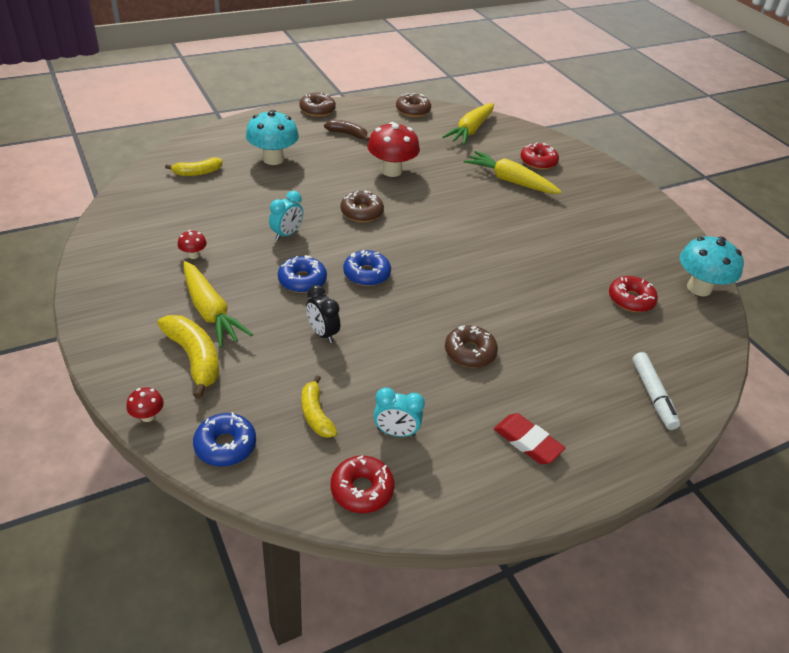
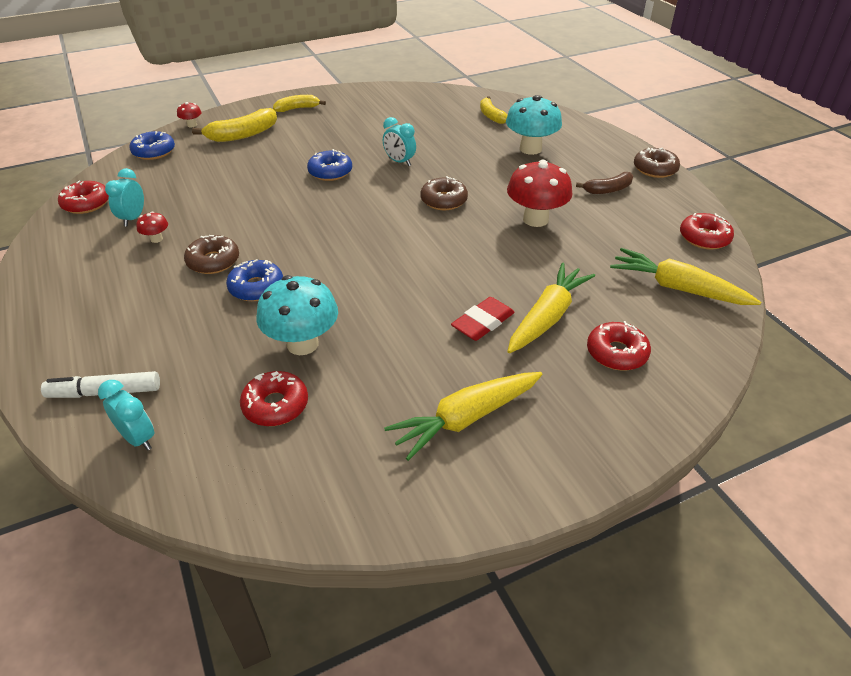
camera: 95 degrees right, 0 degrees up
(193, 255) = (366, 124): red mushroom -> red mushroom (156, 239)
(210, 311) = (294, 136): yellow carrot -> yellow carrot (466, 418)
(316, 414) = (168, 183): yellow banana -> yellow banana (297, 108)
(322, 333) = (258, 183): black clock -> none
(348, 134) = (608, 190): brown banana -> brown banana turned 45 degrees clockwise
(366, 274) = (338, 204): blue donut -> blue donut (256, 287)
(413, 110) = (704, 238): brown donut -> red donut
(527, 442) = (88, 288): red eraser -> red eraser (483, 322)
(686, 366) = (138, 438): none -> turquoise clock
(699, 288) = (292, 499): turquoise mushroom -> turquoise mushroom (302, 344)

